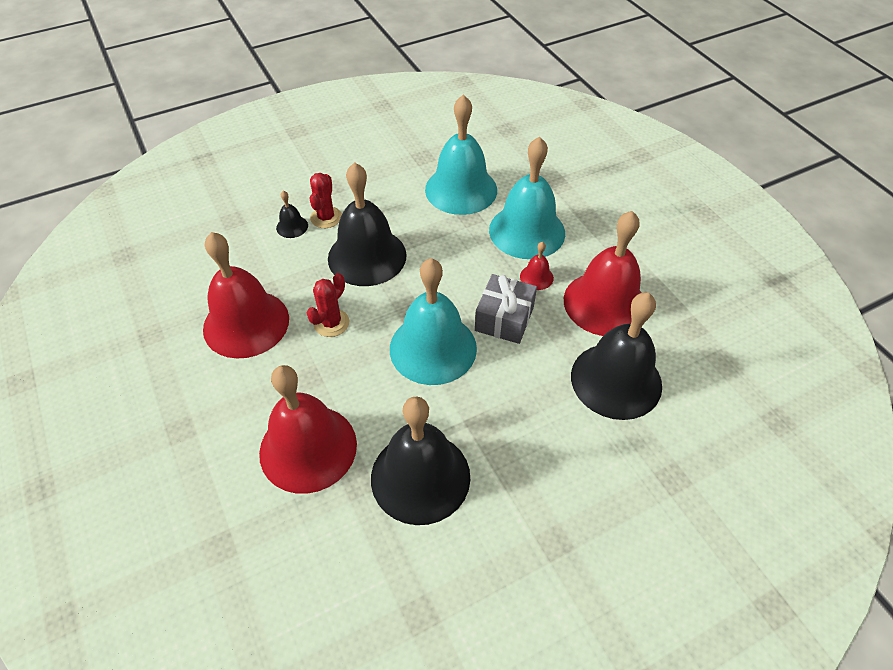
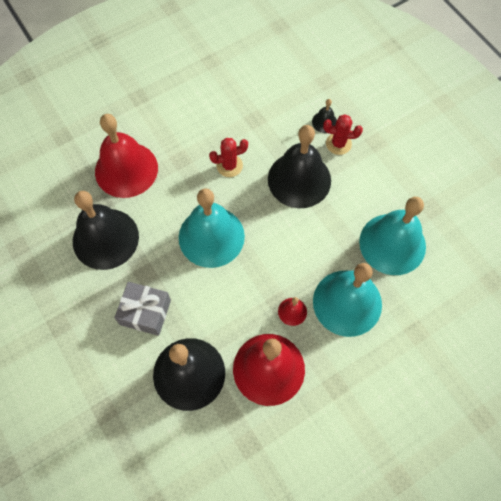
camera: 85 degrees right, 15 degrees up
(246, 323) = (224, 113): red bell -> none
(331, 323) = (229, 166): red cactus -> red cactus turned 45 degrees counterclockwise
(504, 319) = (244, 287): grey gift -> grey gift (145, 312)

